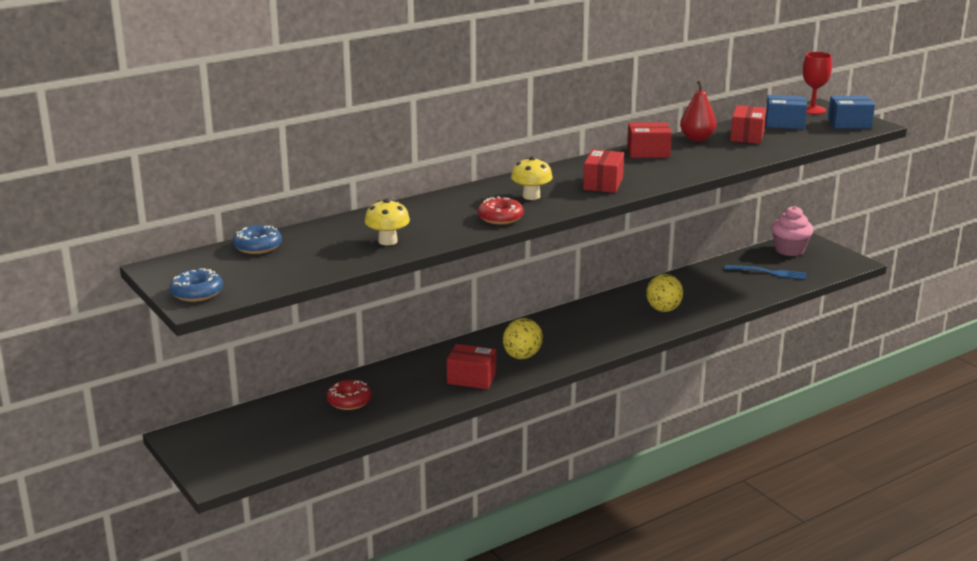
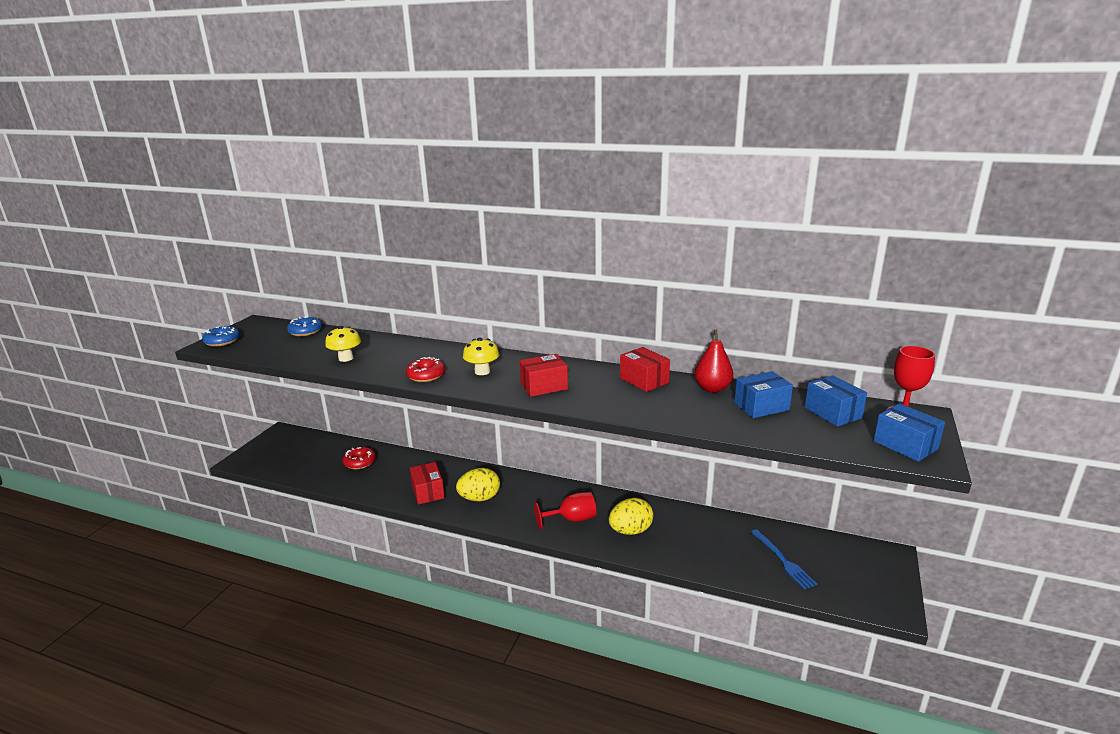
camera: 55 degrees right, 0 degrees up
(615, 327) = (572, 519): none -> red goblet
(747, 136) = (761, 406): red box -> blue box
(789, 250) = (851, 555): pink cupcake -> none

